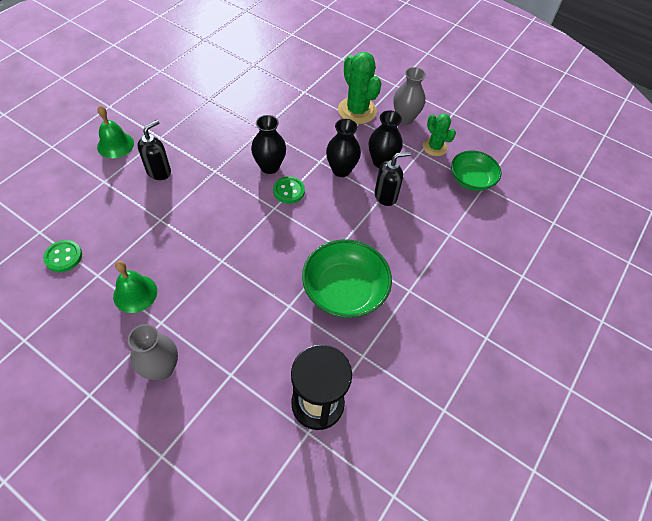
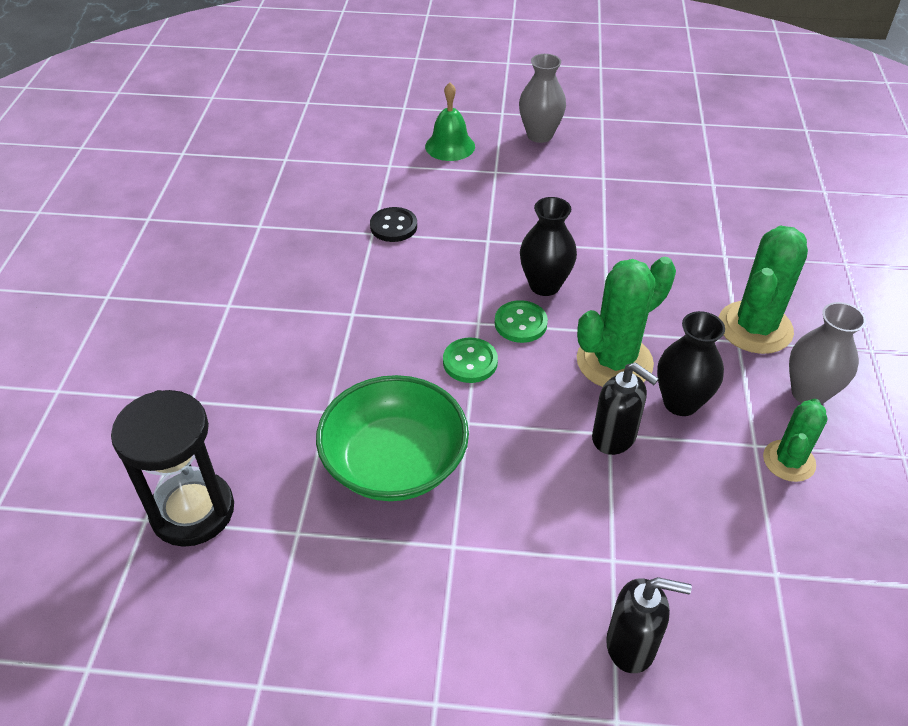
camera: 65 degrees right, 10 degrees down
(63, 257) = (265, 191): green button -> green button (470, 362)
(135, 293) = (254, 265): green bell -> none
(159, 171) = (442, 196): black soap dispenser -> black soap dispenser (631, 646)
(161, 368) = (168, 335): grey vase -> grey vase (539, 135)
(164, 206) = (393, 226): none -> black button
(341, 170) = (614, 362): black vase -> green cactus
(471, 180) = (770, 547): green bowl -> none

